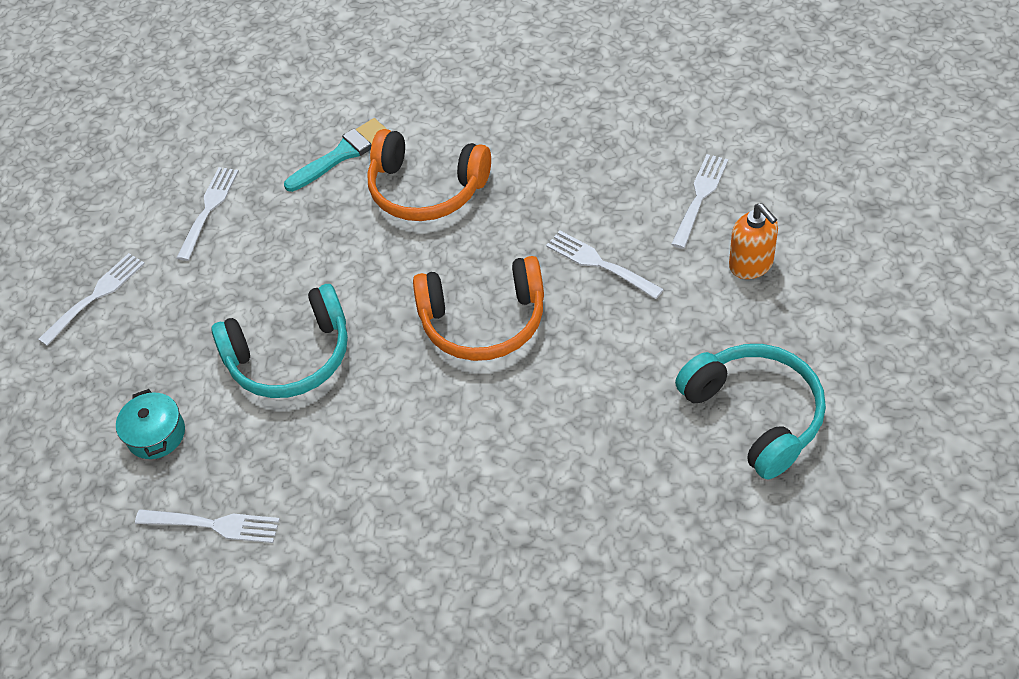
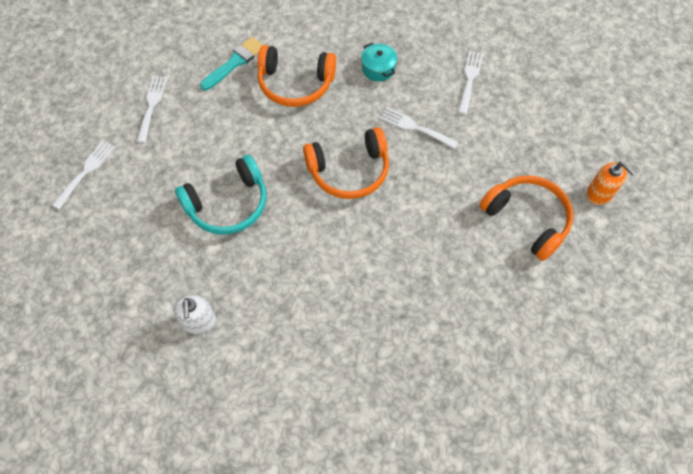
camera: 15 degrees left, 10 degrees up
(156, 434) = (148, 264): turquoise pot -> turquoise pot (378, 68)
(213, 525) = (199, 322): white fork -> white soap dispenser
(751, 264) = (508, 122): orange soap dispenser -> orange soap dispenser (599, 194)
(755, 414) = (527, 219): turquoise headphones -> orange headphones

